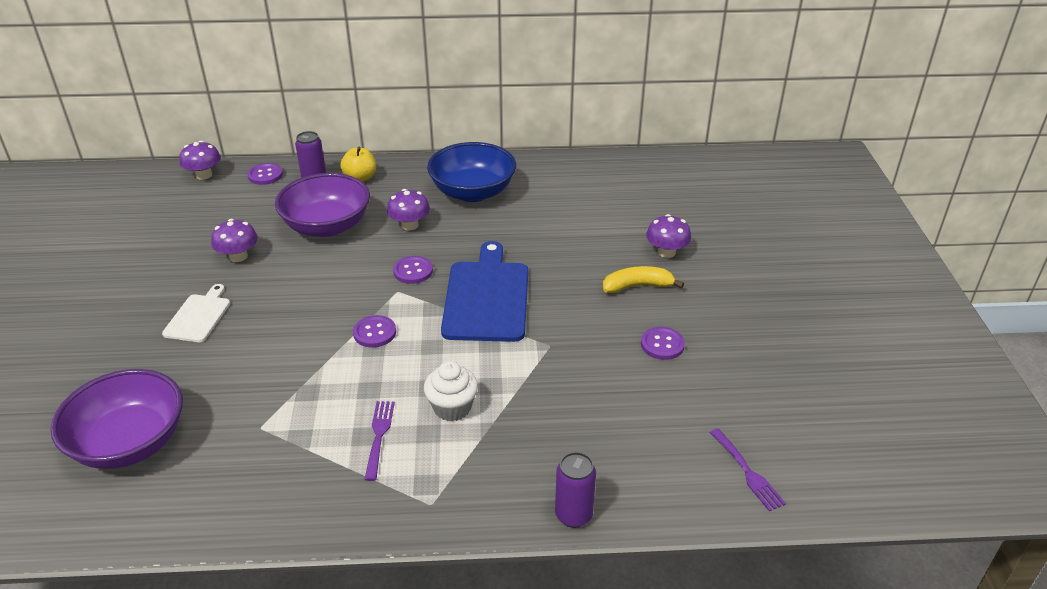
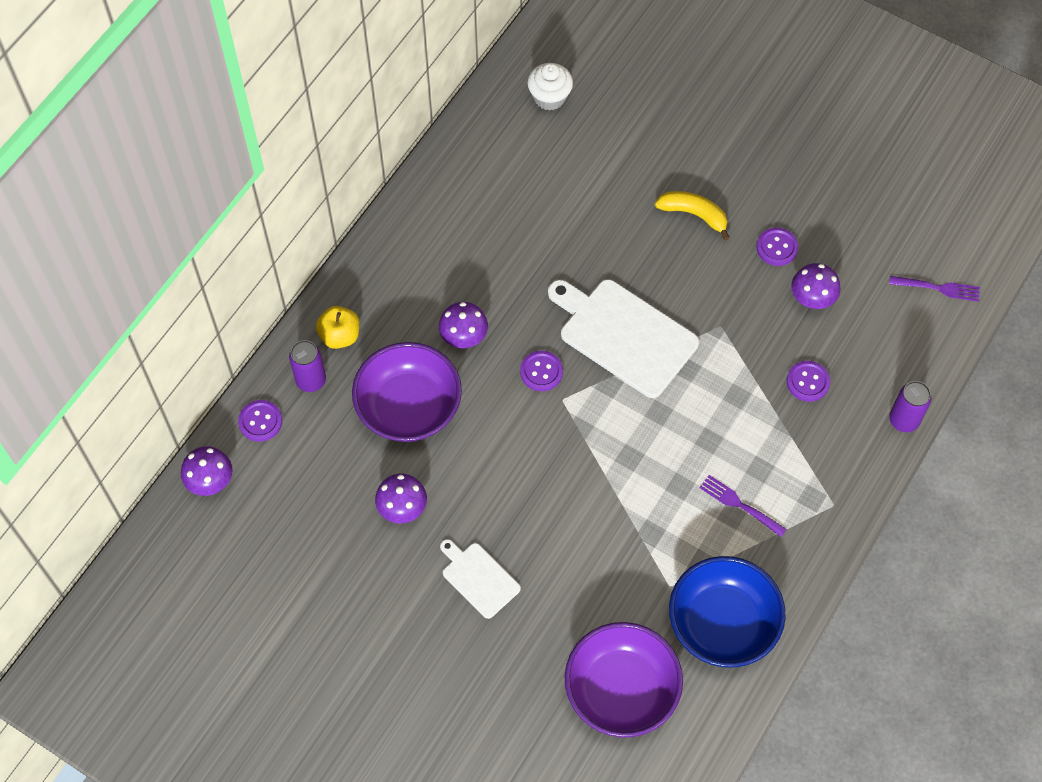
camera: 55 degrees left, 25 degrees up
(374, 333) = (609, 446): purple button -> purple button (808, 382)
(452, 408) = (743, 437): white cupcake -> white cupcake (549, 97)
(473, 192) = (448, 252): blue bowl -> blue bowl (722, 624)
(486, 297) = (624, 335): blue cutting board -> white cutting board
(637, 286) = (694, 214): yellow banana -> yellow banana turned 90 degrees clockwise
(666, 252) = (665, 161): purple mushroom -> purple mushroom (812, 298)

